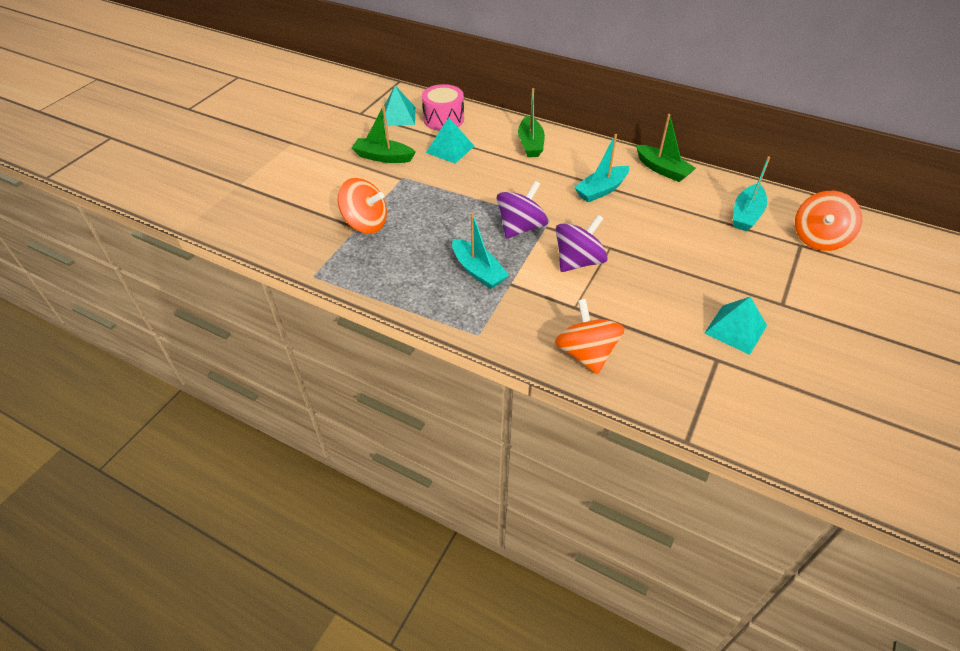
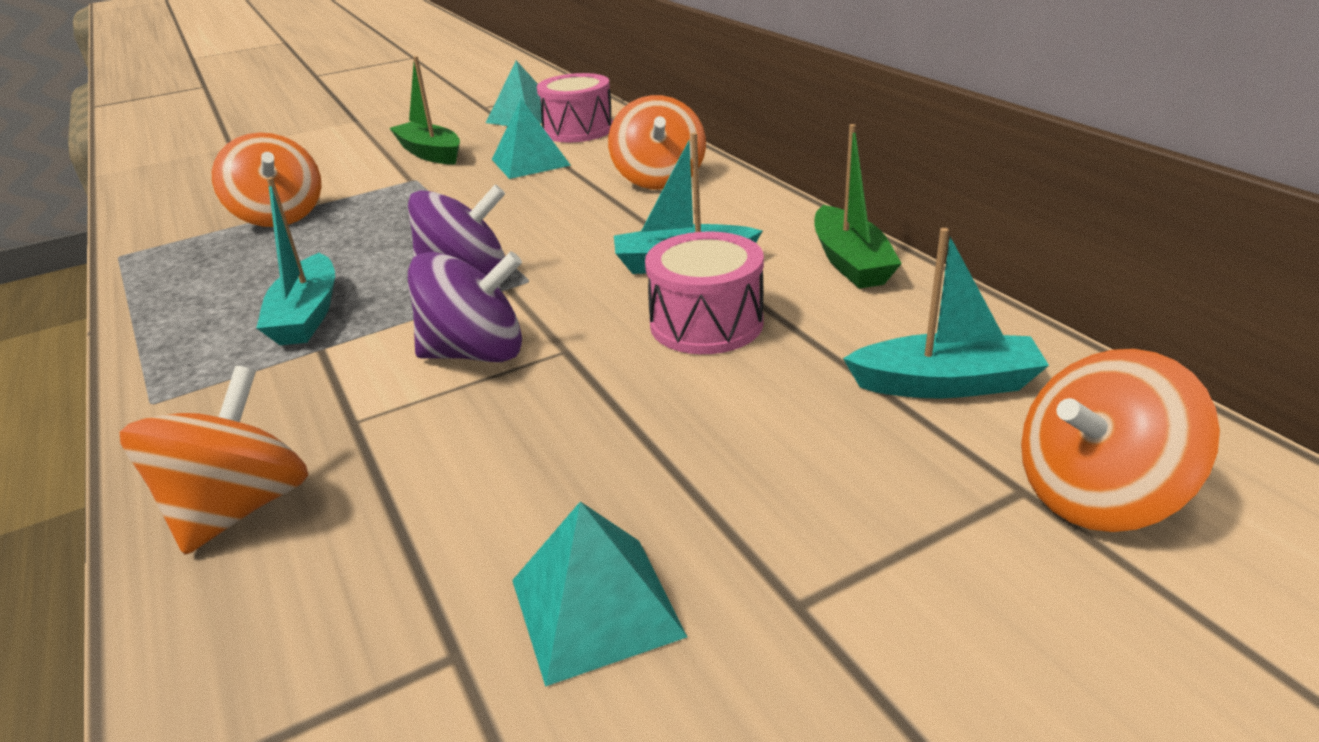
camera: 35 degrees right, 15 degrees down
(530, 144) = (659, 179): green boat -> orange spinning top
(645, 217) = (706, 323): none -> pink drum
(746, 214) = (945, 384): turquoise boat -> turquoise boat turned 150 degrees counterclockwise

